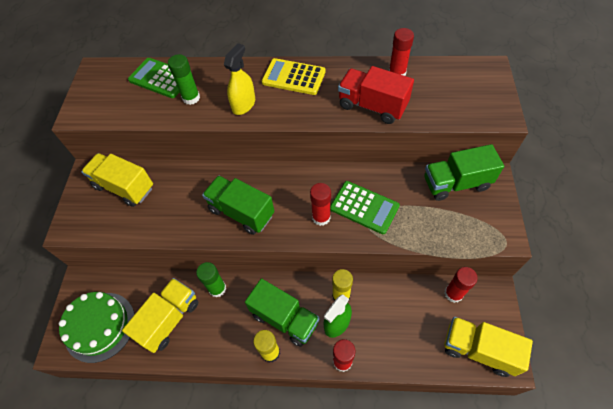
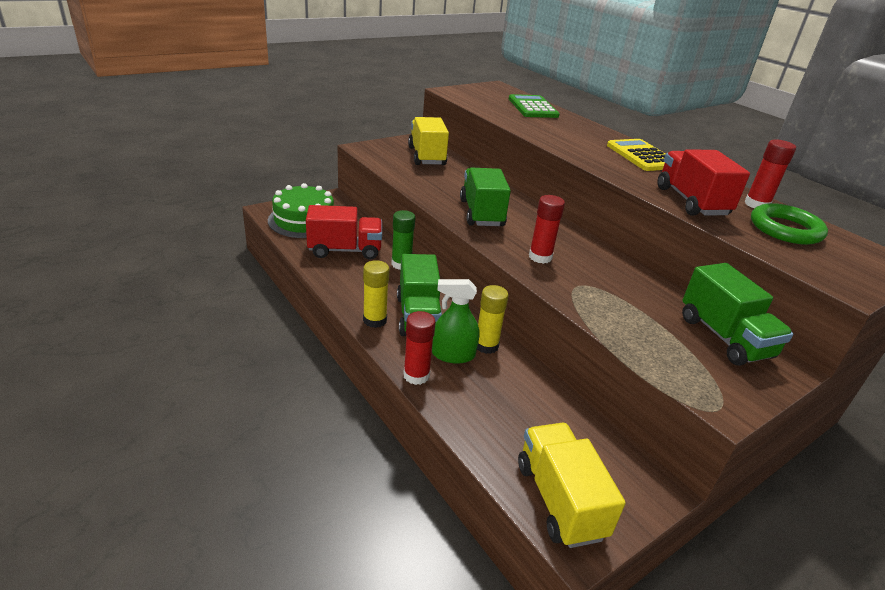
camera: 45 degrees right, 25 degrees down
(169, 319) = (345, 250): yellow truck -> red truck
(191, 98) = (537, 122): green glue stick -> none
(243, 104) = (572, 143): yellow spray bottle -> none
(364, 207) = (591, 280): green calculator -> none
(432, 87) = (785, 229): none -> green ring
(453, 293) = (602, 443): red glue stick -> none
(456, 183) = (724, 337): green truck -> green truck turned 150 degrees counterclockwise

